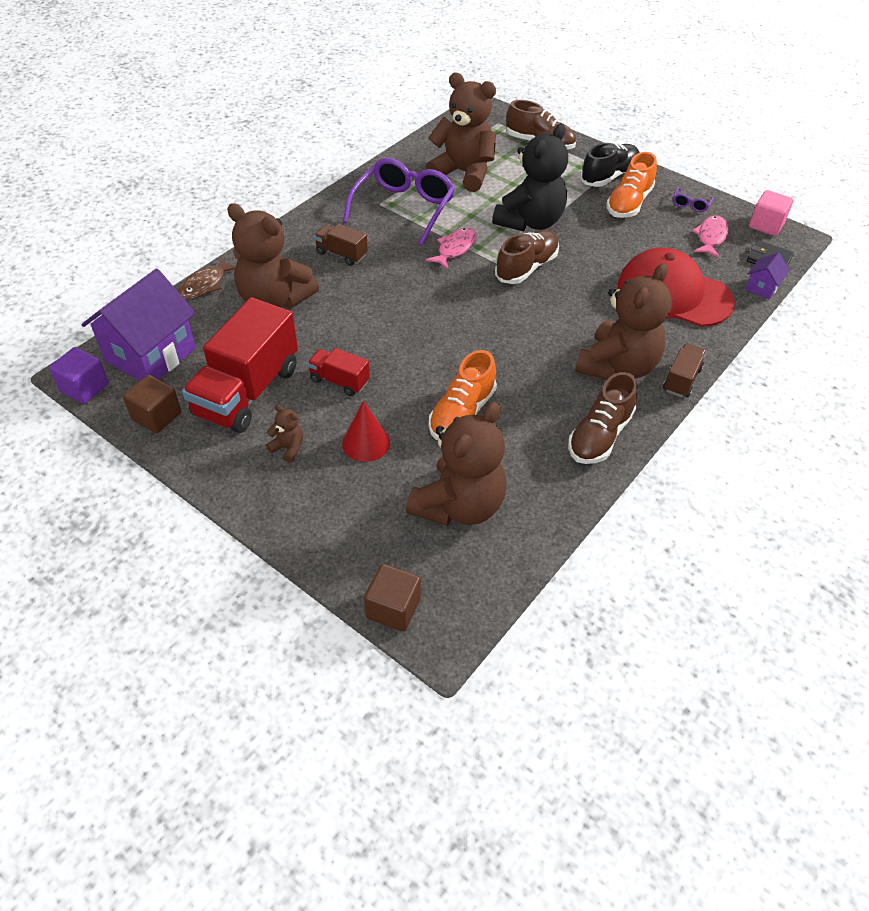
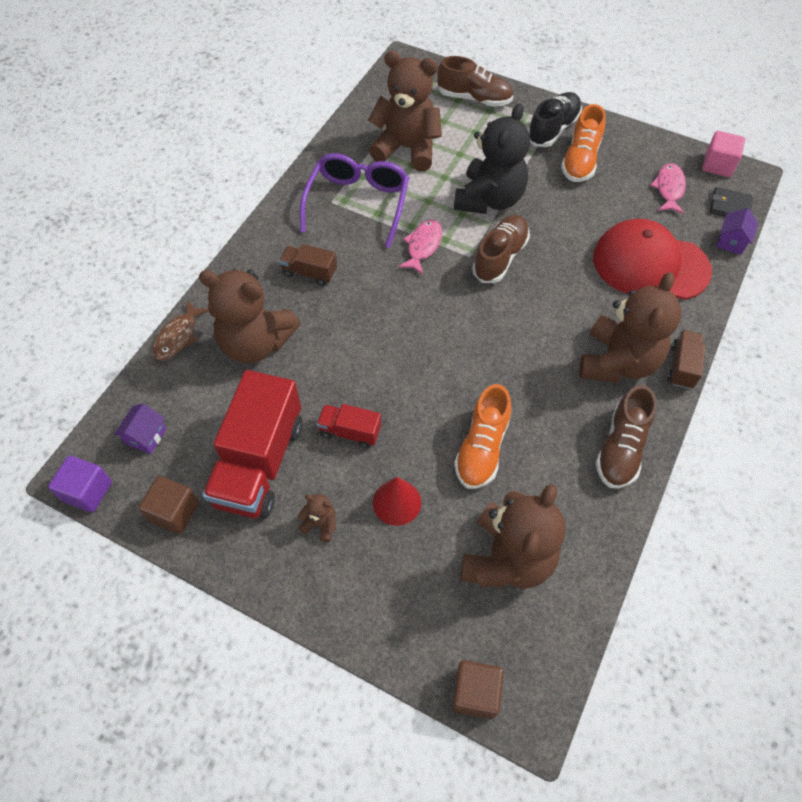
camera: 10 degrees left, 10 degrees up
(151, 355) = (146, 436): purple house -> purple house, size x0.45
(691, 204) = (640, 151): purple glasses -> none

